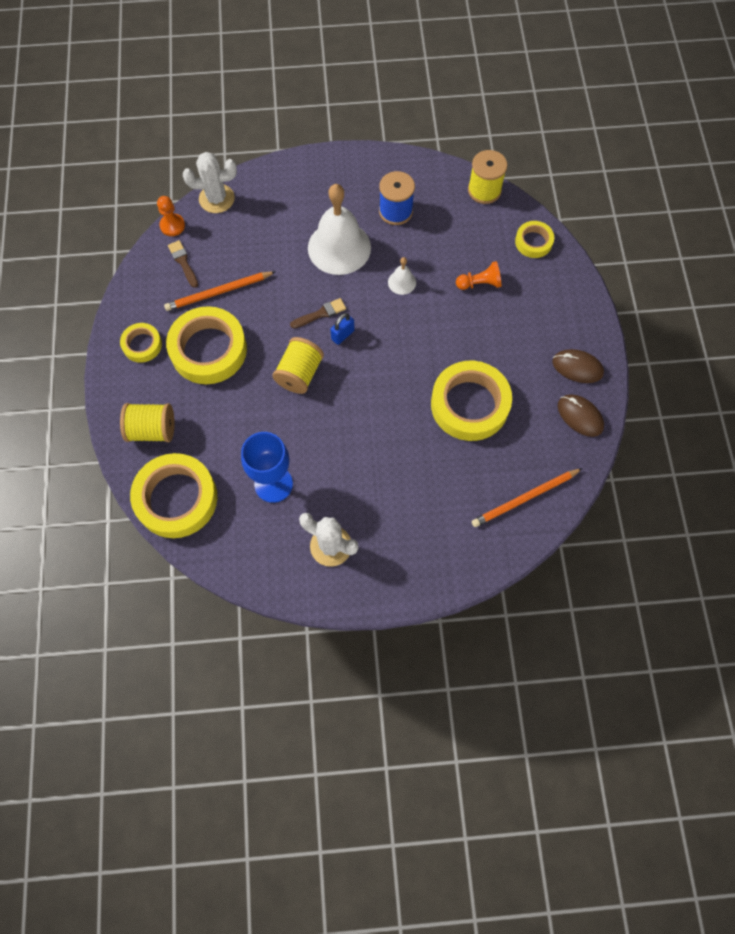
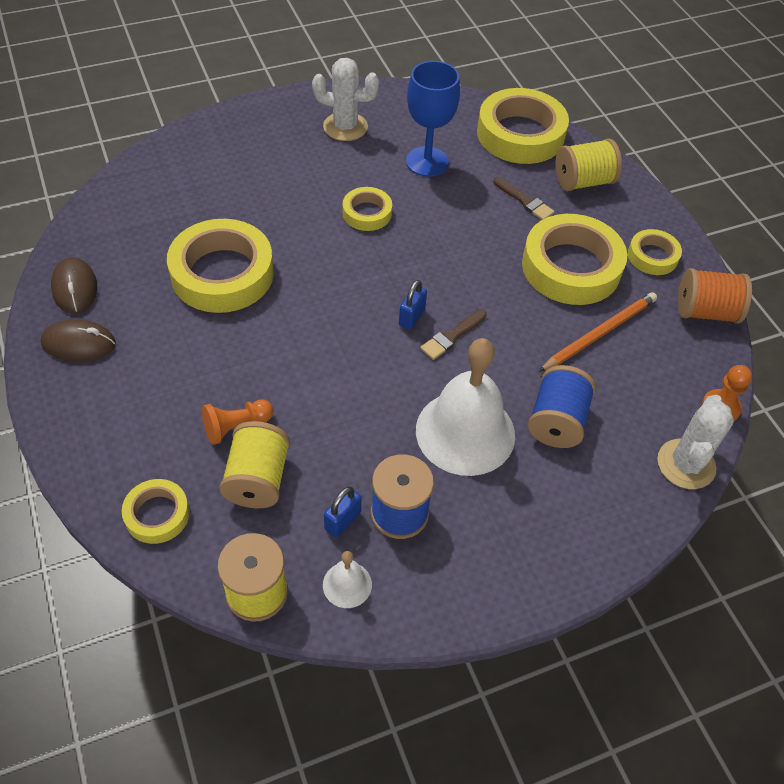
camera: 160 degrees right, 15 degrees down
(135, 291) = (705, 312): none -> orange spool
(183, 262) = (671, 361): brown brush -> brown brush (525, 201)
(216, 199) = (686, 464): white cactus -> white cactus turned 45 degrees counterclockwise
(280, 241) = (556, 421): none -> blue spool
(299, 373) = (447, 264): yellow spool -> yellow spool (257, 479)
(343, 438) = (367, 213): none -> yellow tape
(402, 282) = (354, 402): white bell -> white bell (347, 584)
(429, 214) = (342, 521): none -> blue padlock
(524, 498) = (141, 198): orange pencil -> none
(580, 416) = (75, 288): brown mouse -> brown mouse turned 45 degrees clockwise

